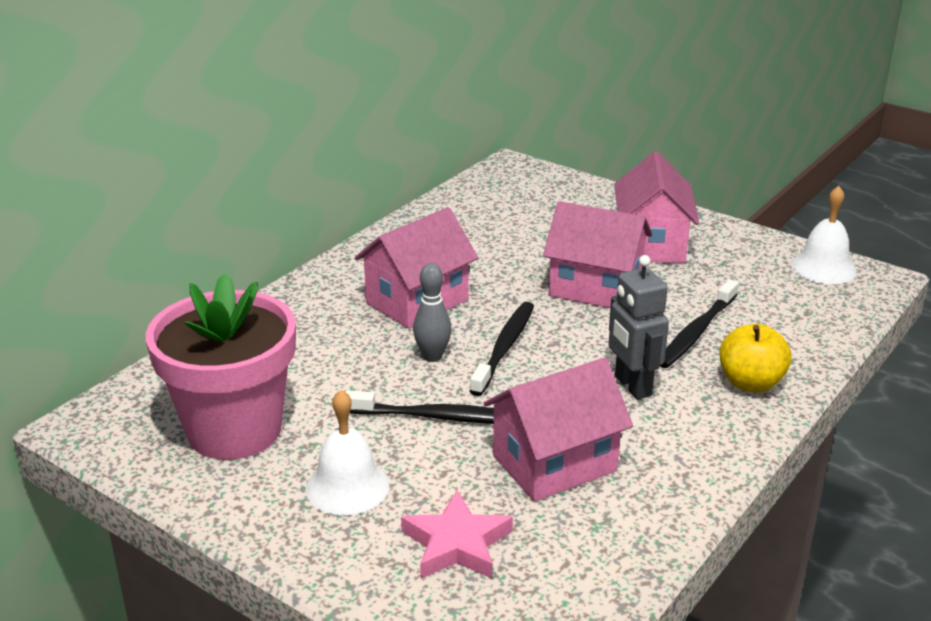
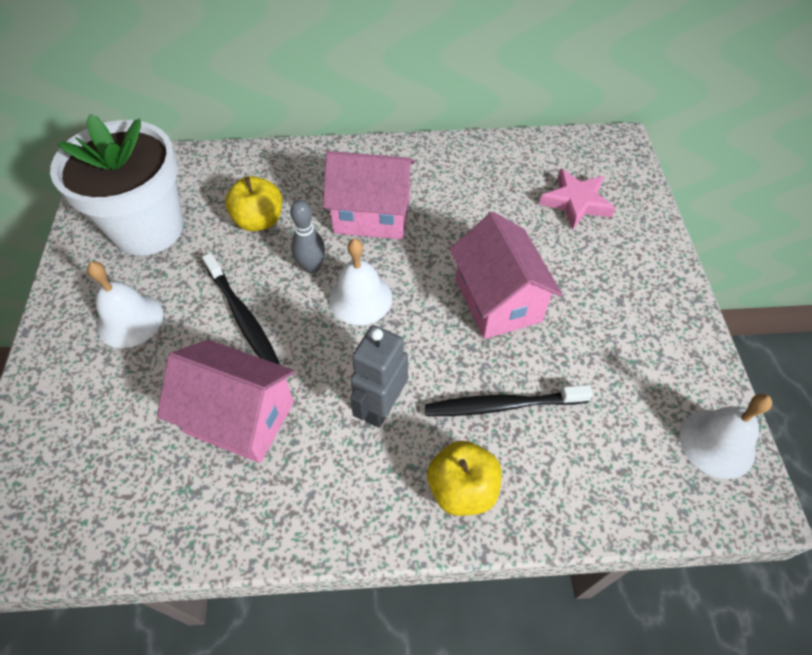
camera: 50 degrees right, 25 degrees up
(234, 430) = (148, 228): pink flower pot -> white flower pot
(330, 361) = (259, 221): none -> yellow apple
(457, 544) = (108, 417): pink star -> pink star (576, 202)
(505, 347) = (360, 298): black toothbrush -> white bell
(651, 244) = (606, 296): pink house -> none

